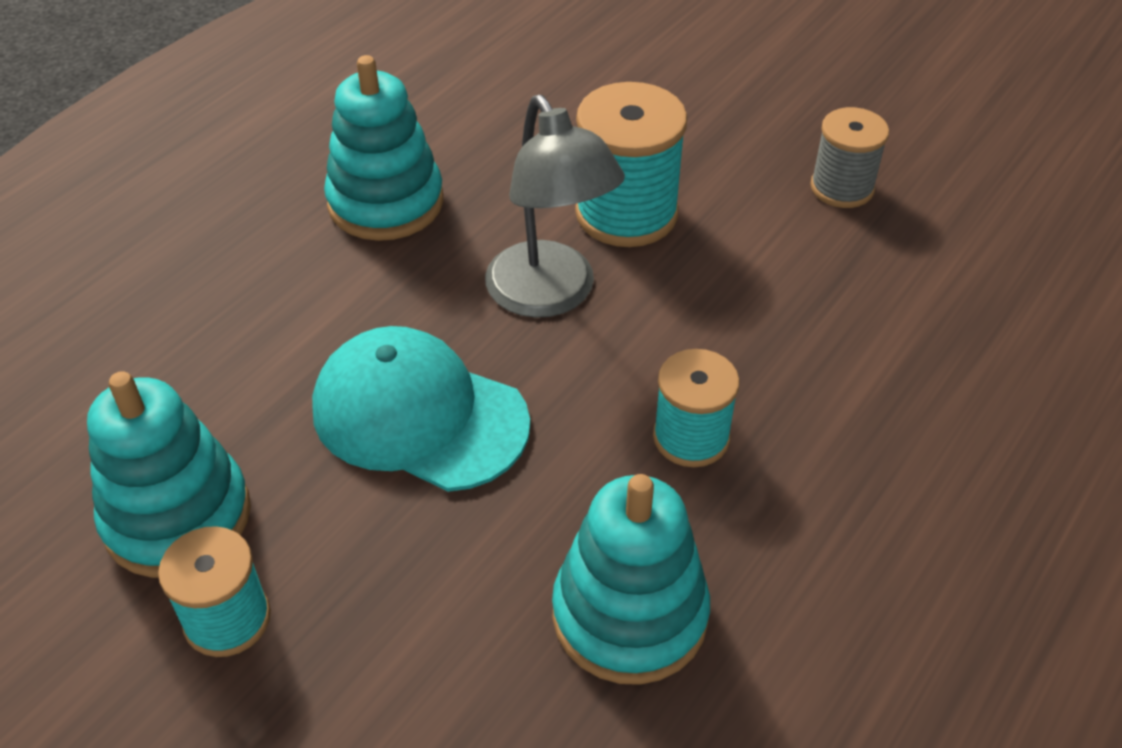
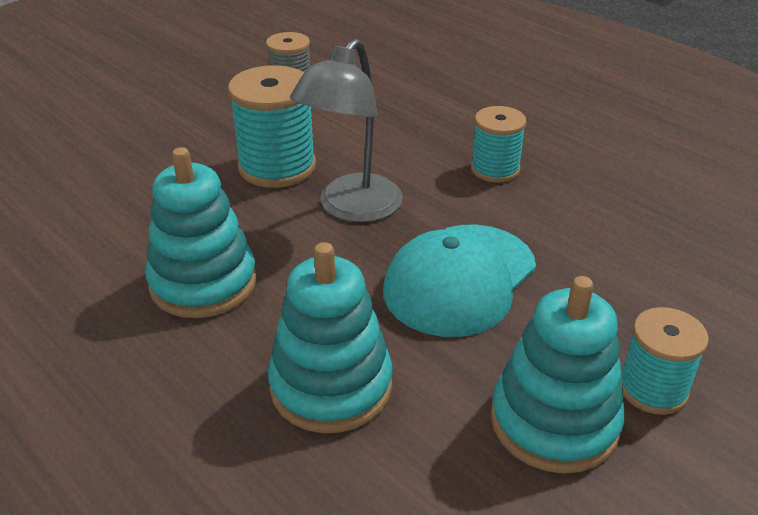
camera: 80 degrees left, 10 degrees down
(550, 296) = (351, 208): grey lamp -> grey lamp turned 135 degrees clockwise
(629, 615) = (630, 207): turquoise stacking toy -> turquoise stacking toy (331, 386)

